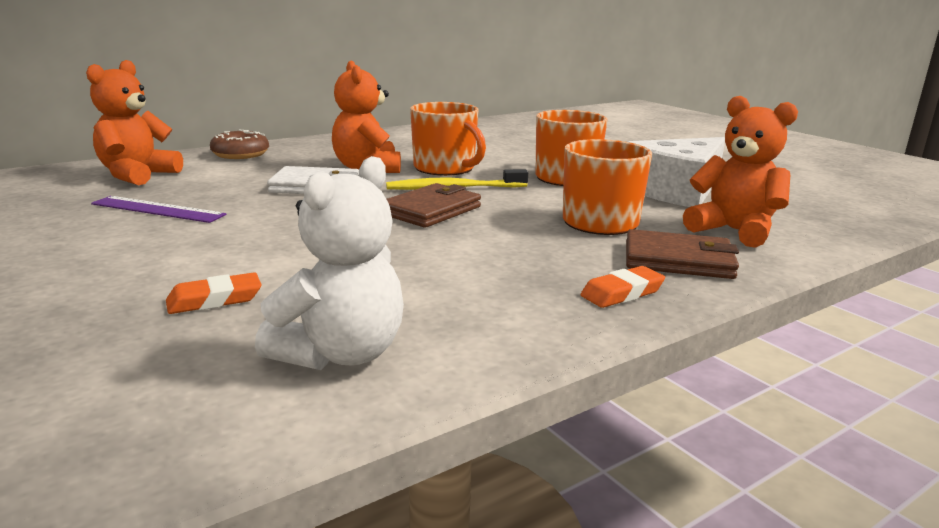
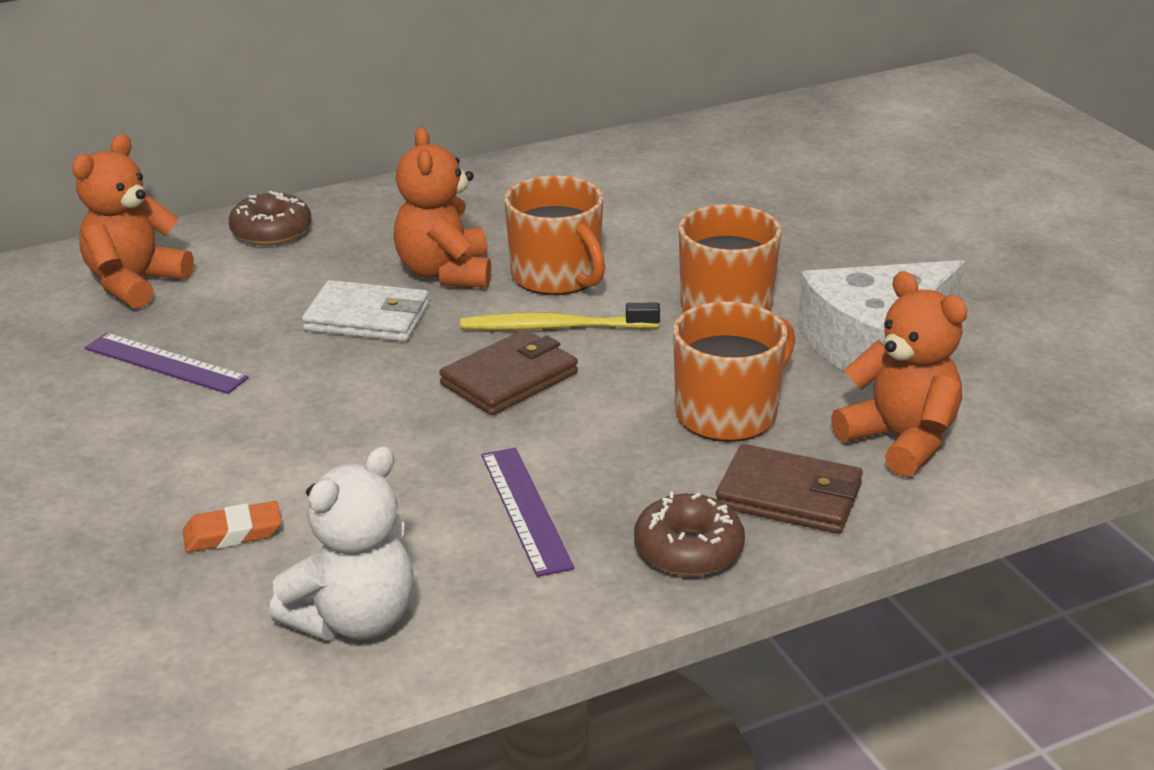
camera: 10 degrees right, 10 degrees up
(474, 275) = (526, 509): none -> purple ruler
(622, 293) = (688, 549): orange eraser -> brown donut

